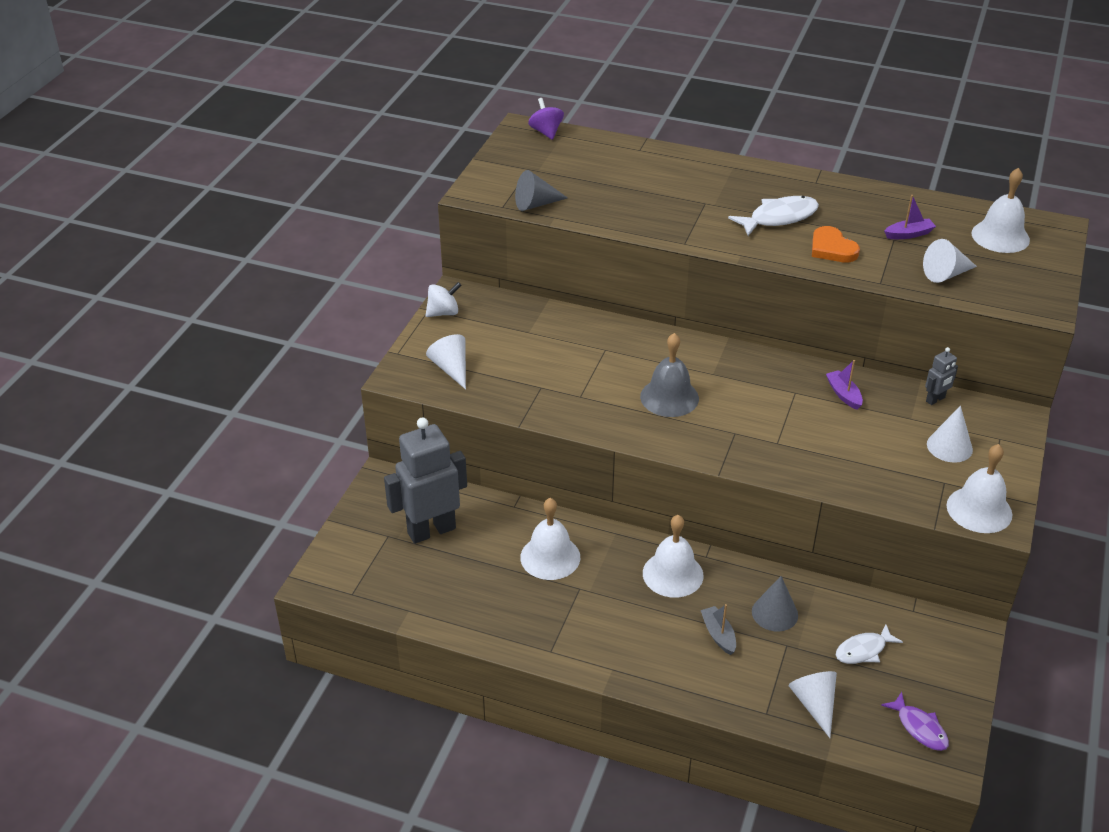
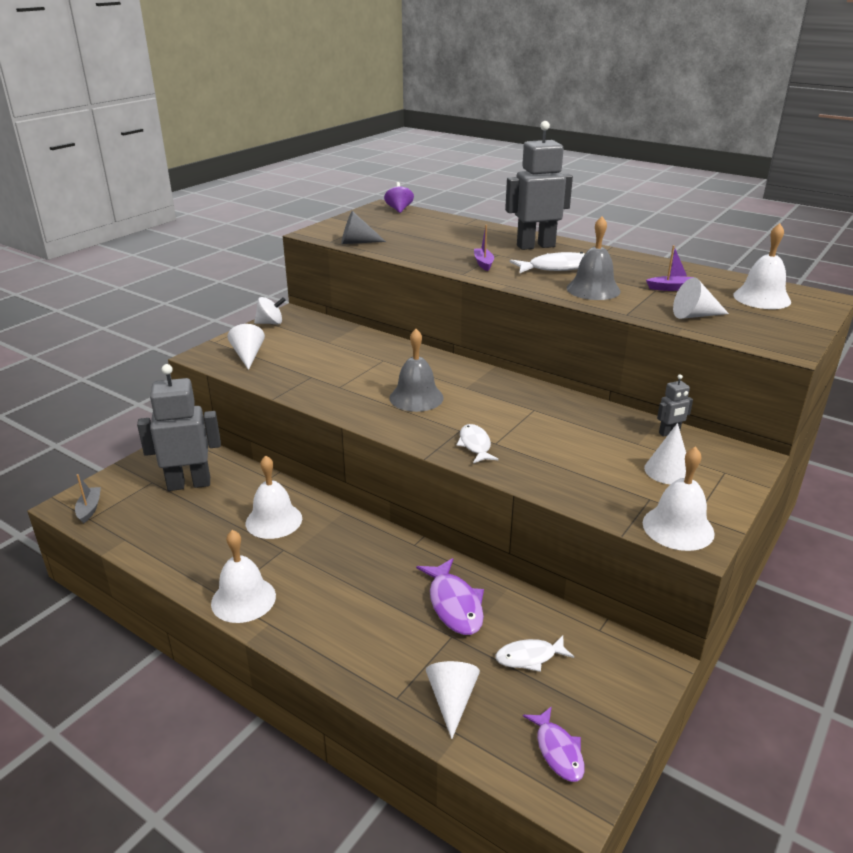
camera: 15 degrees right, 10 degrees down
(673, 574) = (375, 553): white bell -> white bell (243, 599)
(718, 635) = (388, 613): grey boat -> grey boat (89, 509)
(739, 182) = (535, 246): none -> grey robot
(759, 449) = (475, 445): none -> white fish
(774, 613) = (454, 605): grey cone -> purple fish
(832, 248) = (593, 289): orange heart -> grey bell
(843, 394) = (579, 417): purple boat -> purple boat (483, 263)

